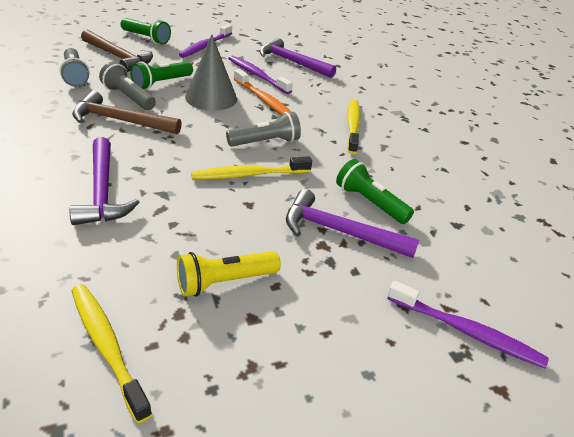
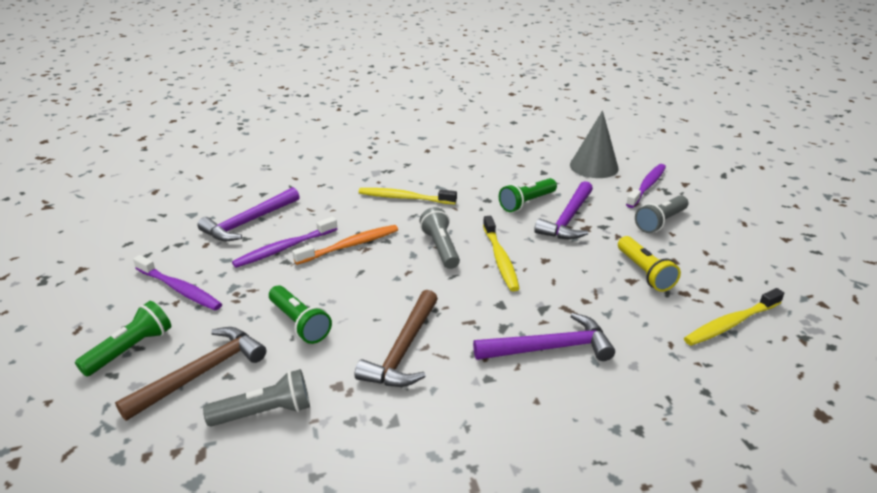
camera: 80 degrees left, 5 degrees down
(128, 97) = (340, 350): grey flashlight -> grey flashlight (660, 222)
(211, 98) = (343, 282): grey cone -> grey cone (594, 166)

